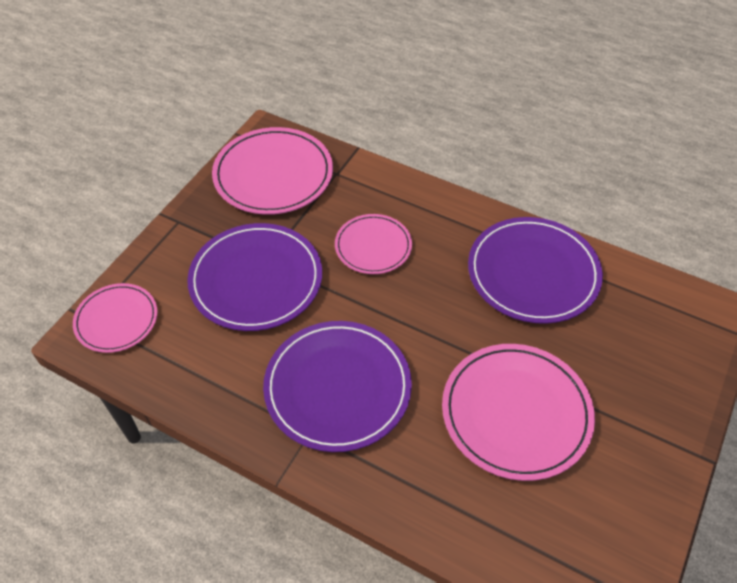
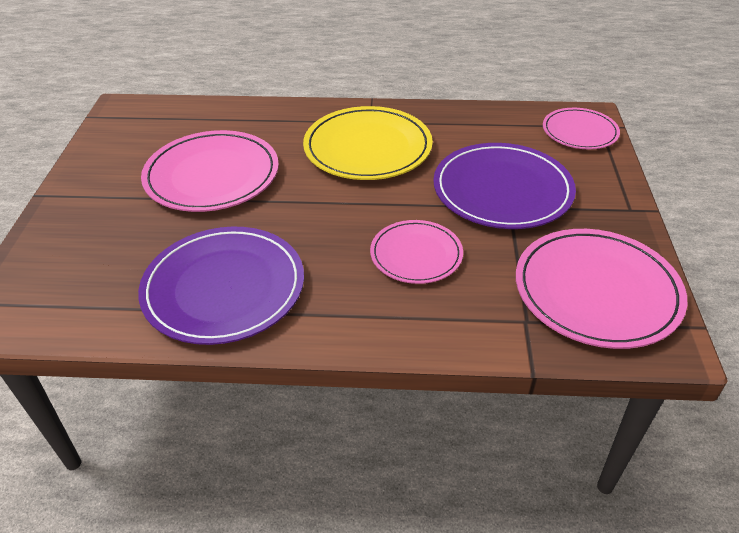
camera: 155 degrees right, 10 degrees down
(337, 387) = (367, 148): purple plate -> yellow plate

